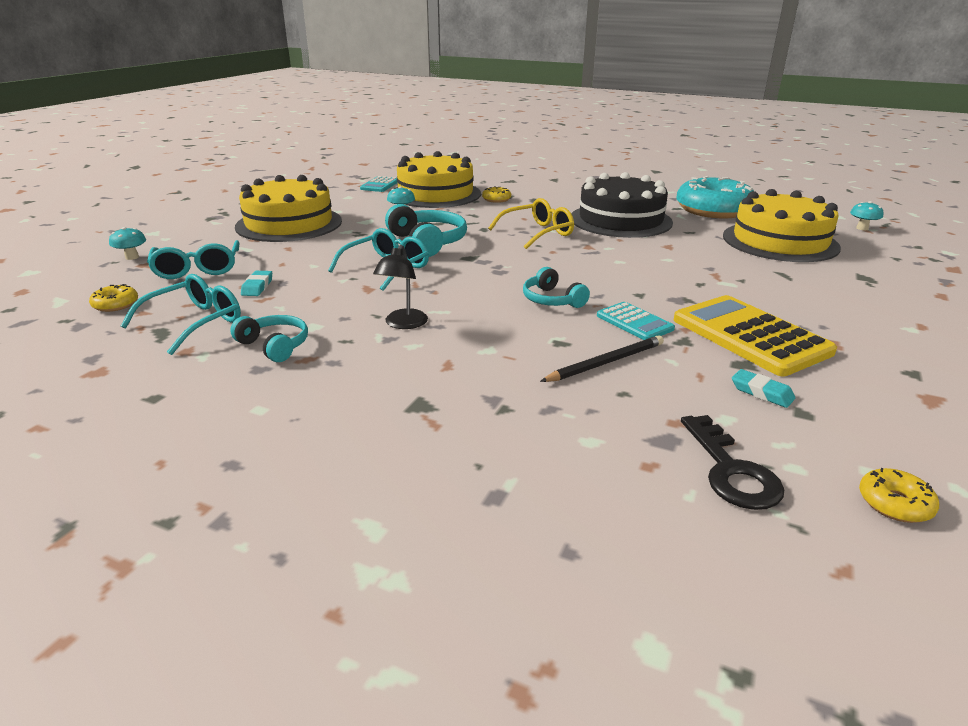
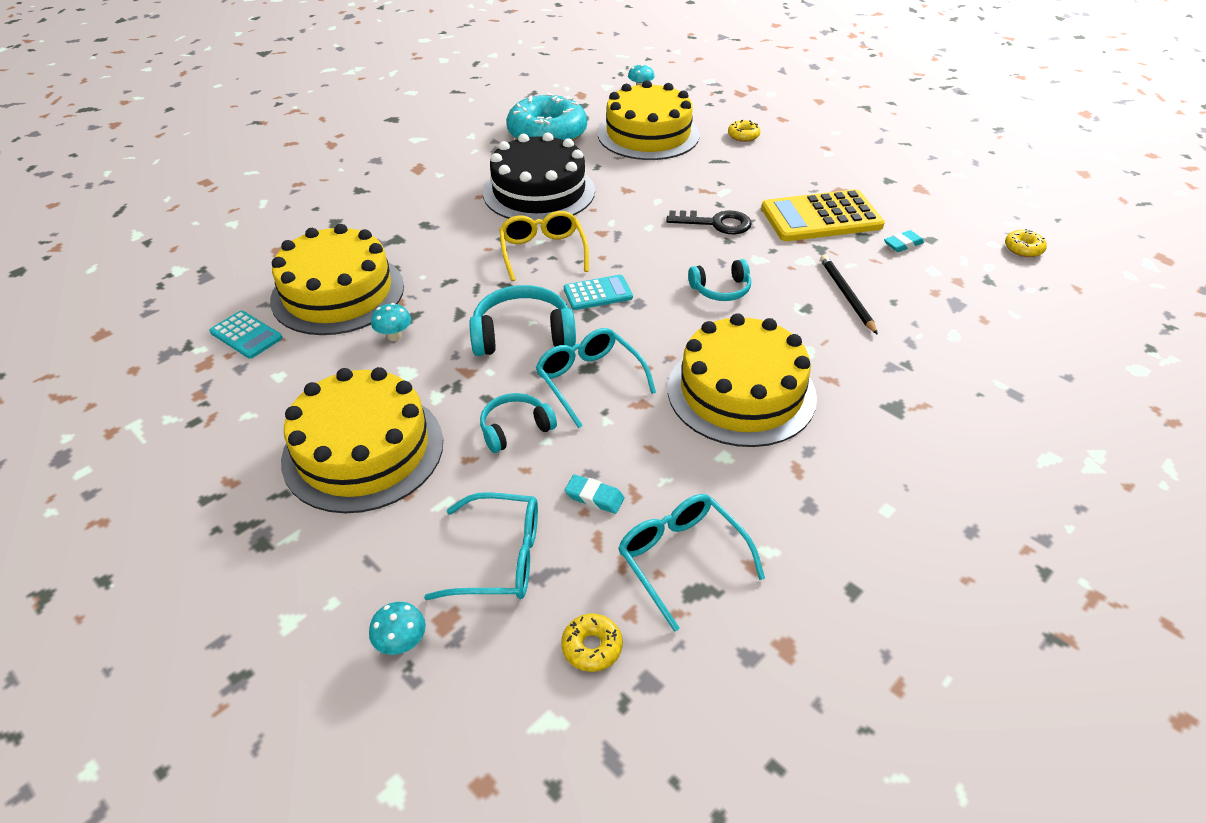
camera: 70 degrees left, 15 degrees up
(275, 345) = (762, 491): turquoise headphones -> turquoise headphones (515, 429)
(403, 324) = (741, 392): black lamp -> yellow cake
(496, 199) = (403, 250): yellow donut -> yellow donut (743, 136)
(634, 322) = (781, 260): turquoise calculator -> turquoise calculator (598, 293)
(731, 470) = (991, 290): black key -> black key (716, 223)

